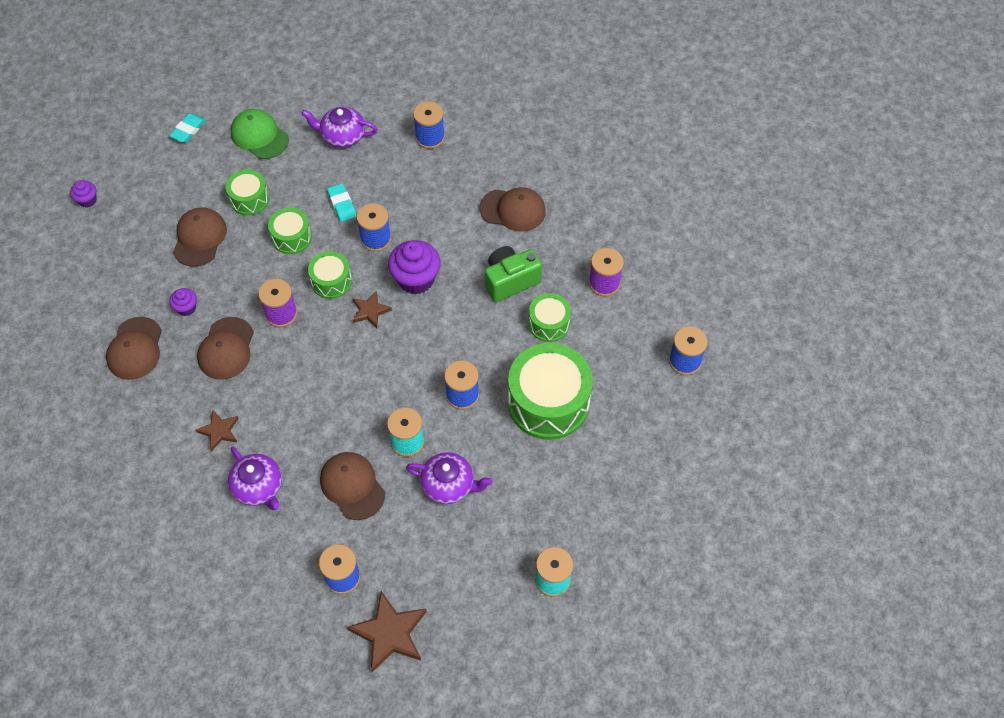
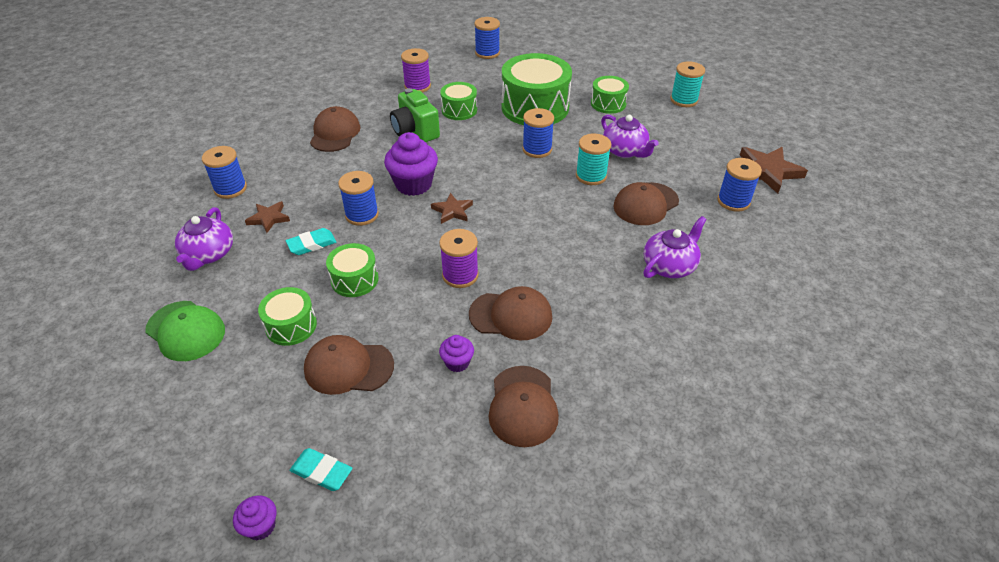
camera: 95 degrees left, 15 degrees down
(135, 348) = (523, 406): brown cap -> brown cap turned 90 degrees clockwise
(188, 130) = (149, 414): turquoise eraser -> turquoise eraser (321, 472)
(219, 431) = (616, 305): brown star -> brown star (268, 218)
(259, 136) = (186, 331): green cap -> green cap turned 90 degrees counterclockwise
(331, 281) = (416, 241): green drum -> green drum (608, 103)
(449, 485) = (625, 151): purple teapot -> purple teapot turned 135 degrees clockwise

